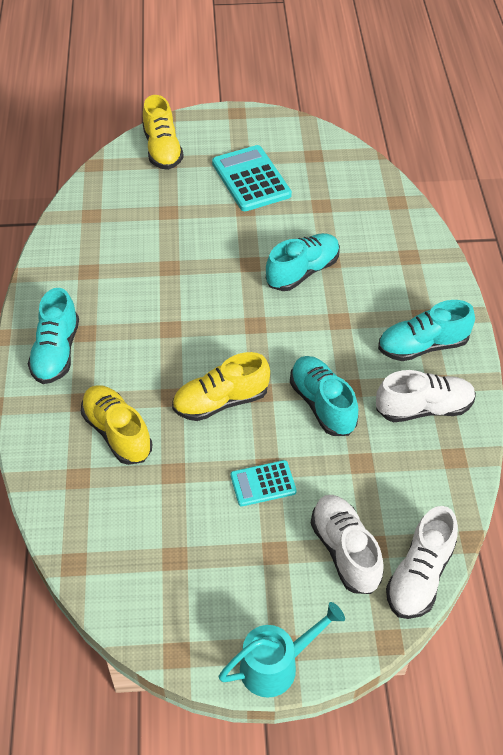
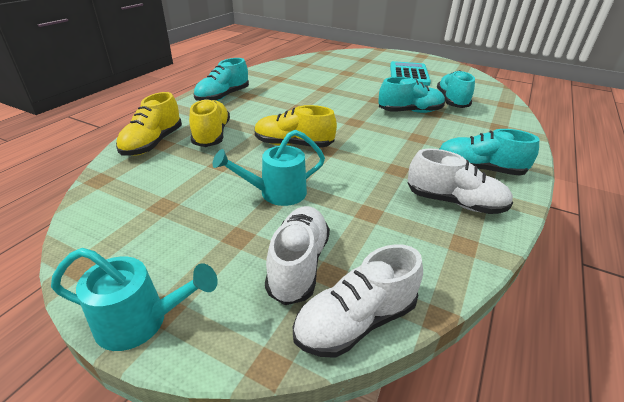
camera: 30 degrees right, 15 degrees down
(162, 150) = (366, 56): yellow shoe -> yellow shoe (153, 143)
(263, 483) = (276, 193): turquoise calculator -> turquoise watering can
(322, 404) = (366, 170): turquoise shoe -> turquoise shoe (452, 101)

